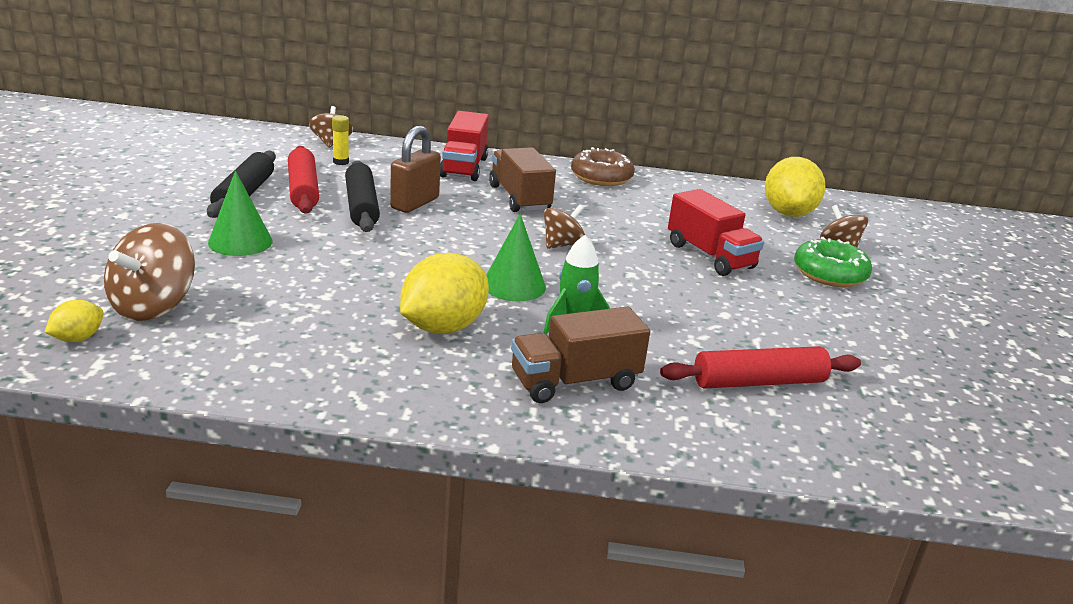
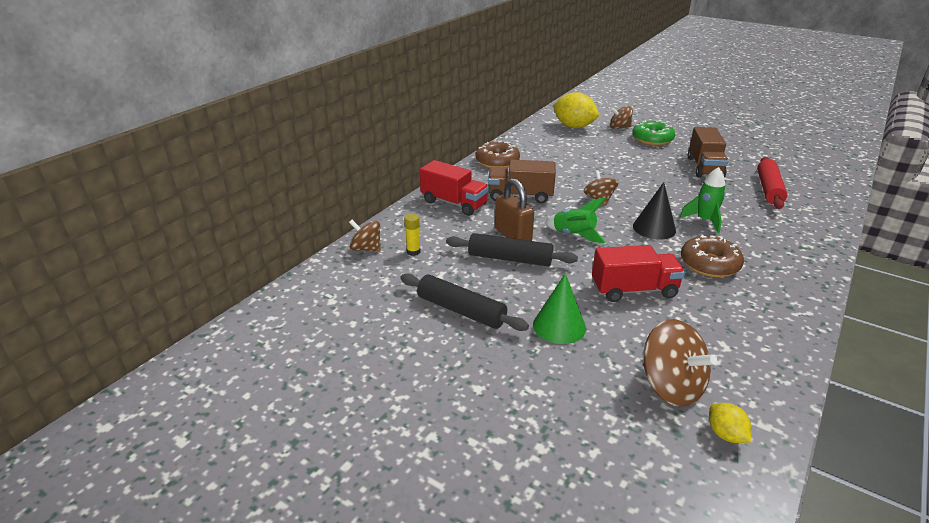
camera: 60 degrees left, 5 degrees up
(303, 190) = (464, 279): red rolling pin -> none
(443, 327) = (709, 264): yellow lemon -> brown donut
(447, 236) = (573, 235): none -> green rocket
(514, 285) = (654, 228): green cone -> black cone
(575, 382) = (774, 237): brown truck -> brown truck (704, 167)
(710, 256) = (624, 162): red truck -> red truck (634, 290)

